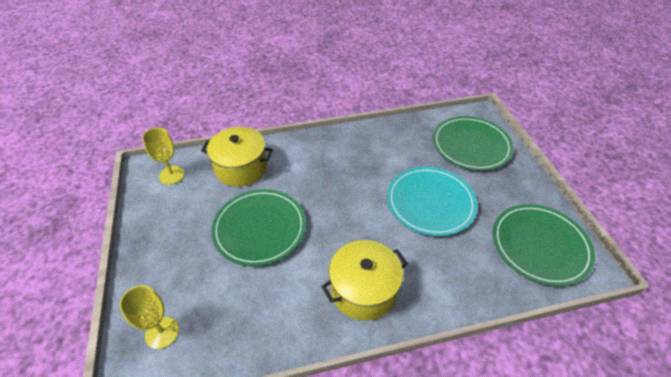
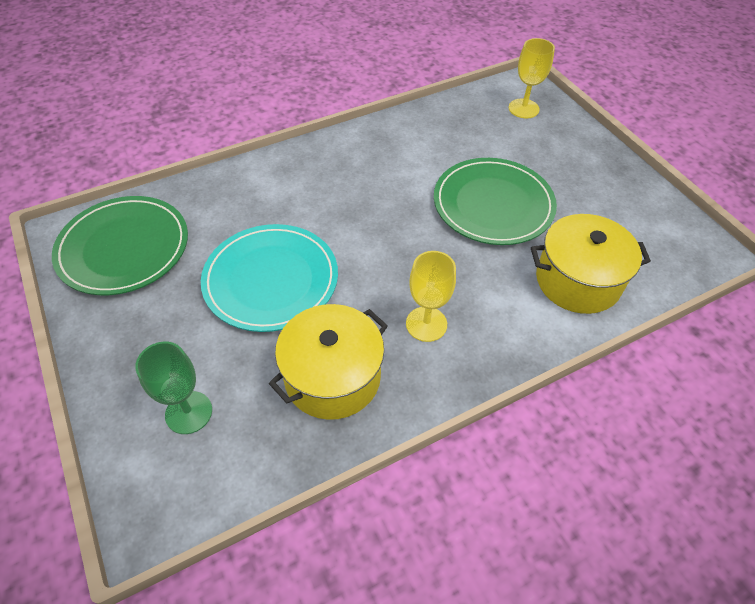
camera: 165 degrees right, 5 degrees up
(171, 175) = (667, 249): yellow goblet -> yellow goblet (426, 324)
(363, 290) = (346, 167): yellow pot -> yellow pot (332, 377)
(471, 145) = (188, 412): green plate -> green goblet

